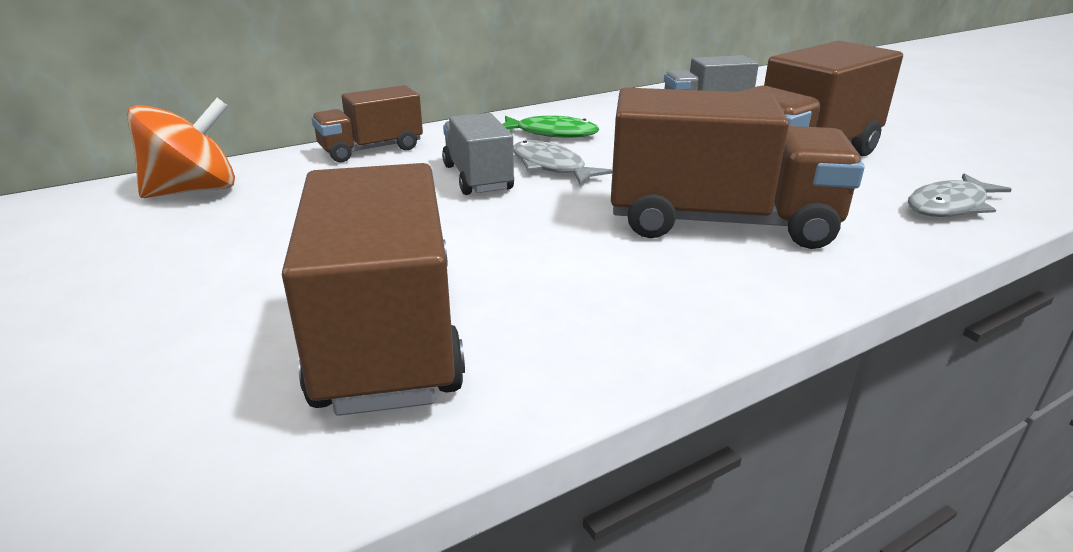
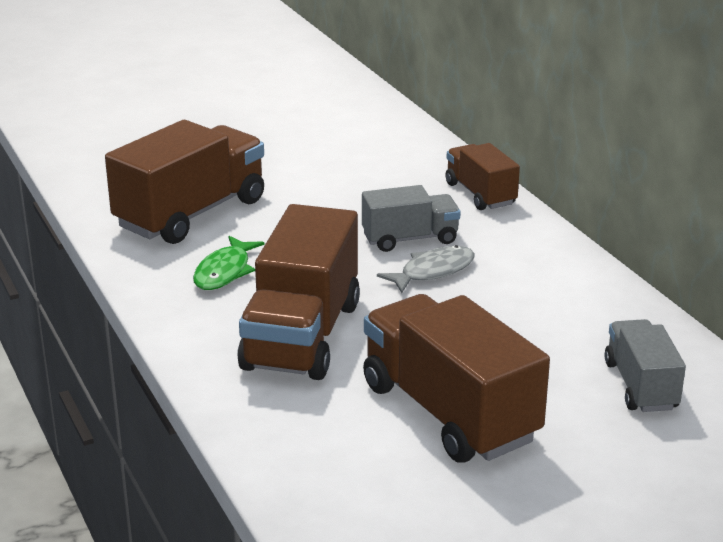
camera: 95 degrees right, 0 degrees up
(194, 190) = (397, 141): orange spinning top -> none
(387, 333) = (191, 214): brown truck -> brown truck turned 45 degrees counterclockwise
(552, 133) = (527, 277): green fish -> green fish (225, 272)
(949, 206) = (310, 469): grey fish -> none

